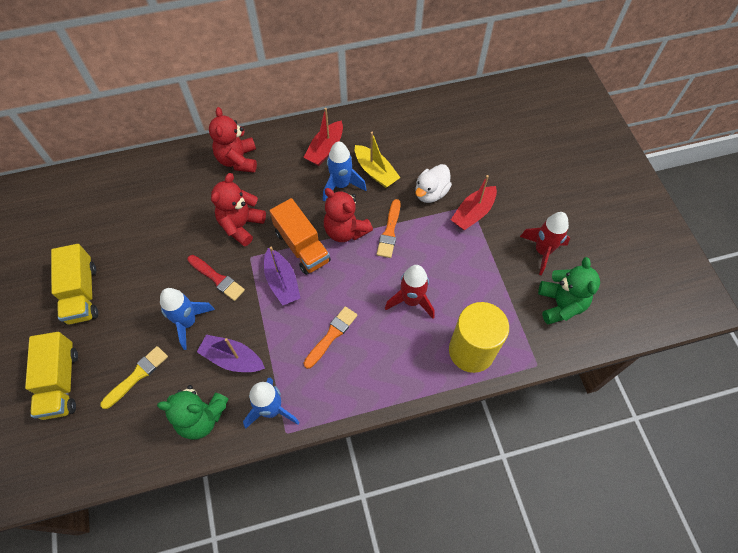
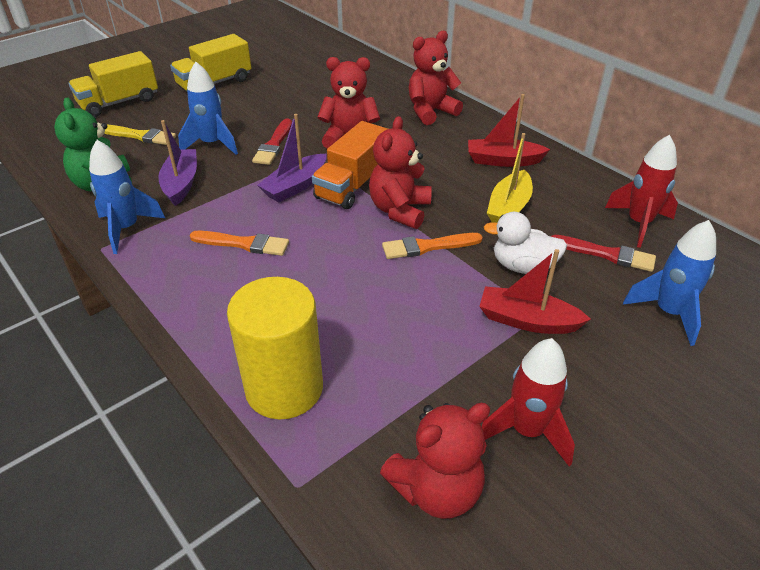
camera: 65 degrees right, 20 degrees down
(341, 185) = (463, 187): blue rocket -> blue rocket (668, 313)
(411, 301) = (333, 299): red rocket -> red rocket (638, 223)
(440, 149) = (606, 254): none -> red brush
(560, 304) = (436, 489): green teddy bear -> red teddy bear

